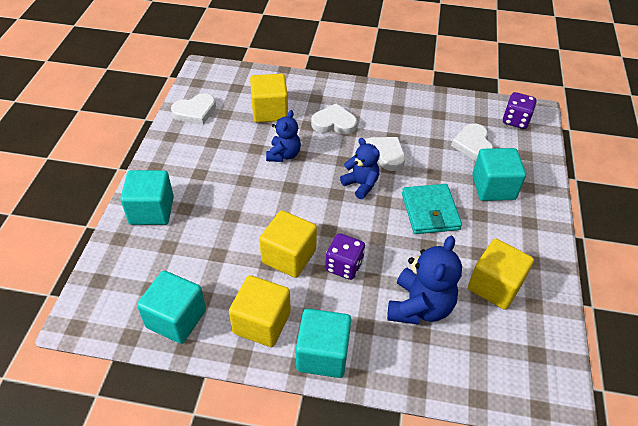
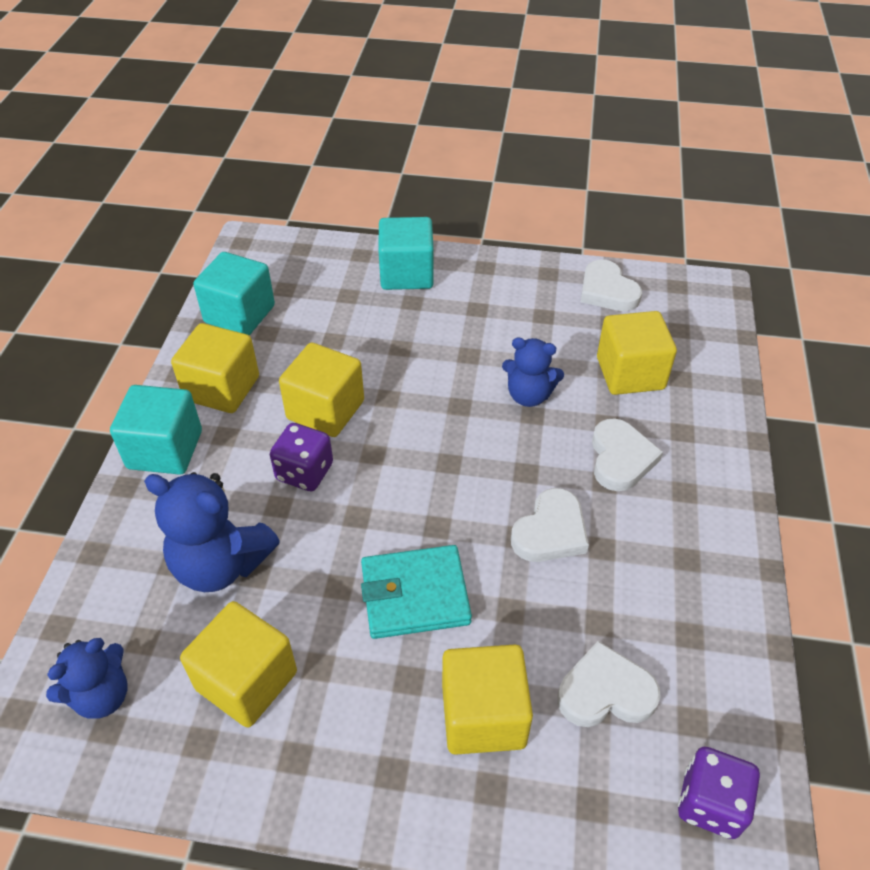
camera: 90 degrees right, 0 degrees up
(361, 185) = (472, 495): blue teddy bear -> blue teddy bear (102, 695)
(493, 187) = (483, 715): turquoise cube -> yellow cube

